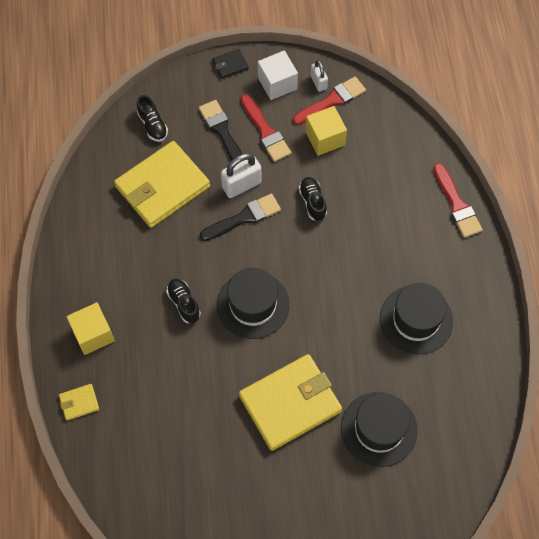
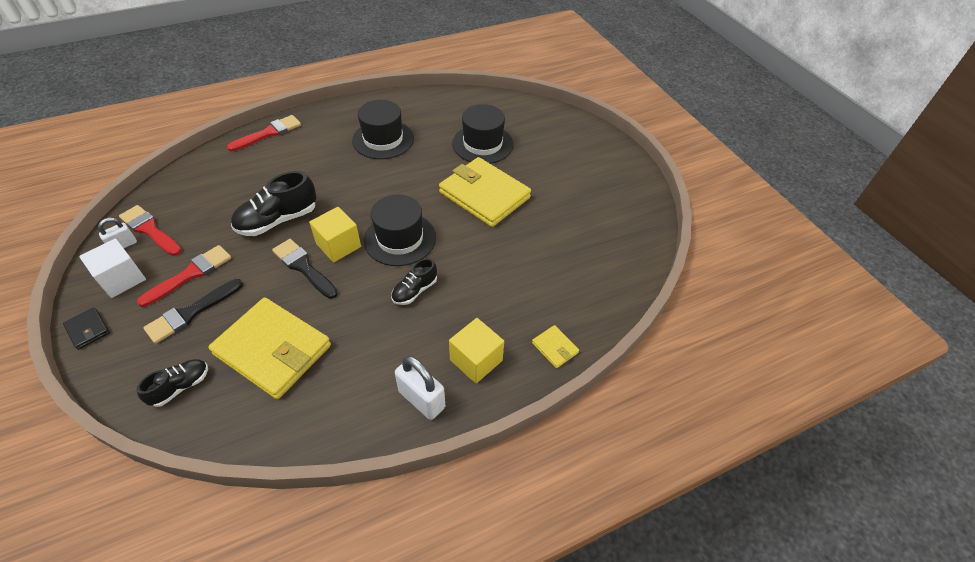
camera: 110 degrees left, 15 degrees down
(241, 185) = (263, 278): white padlock -> white padlock (422, 399)
(312, 202) = (278, 220): black shoe -> black shoe, size x1.71
(325, 138) = (199, 226): yellow cube -> yellow cube (338, 245)

